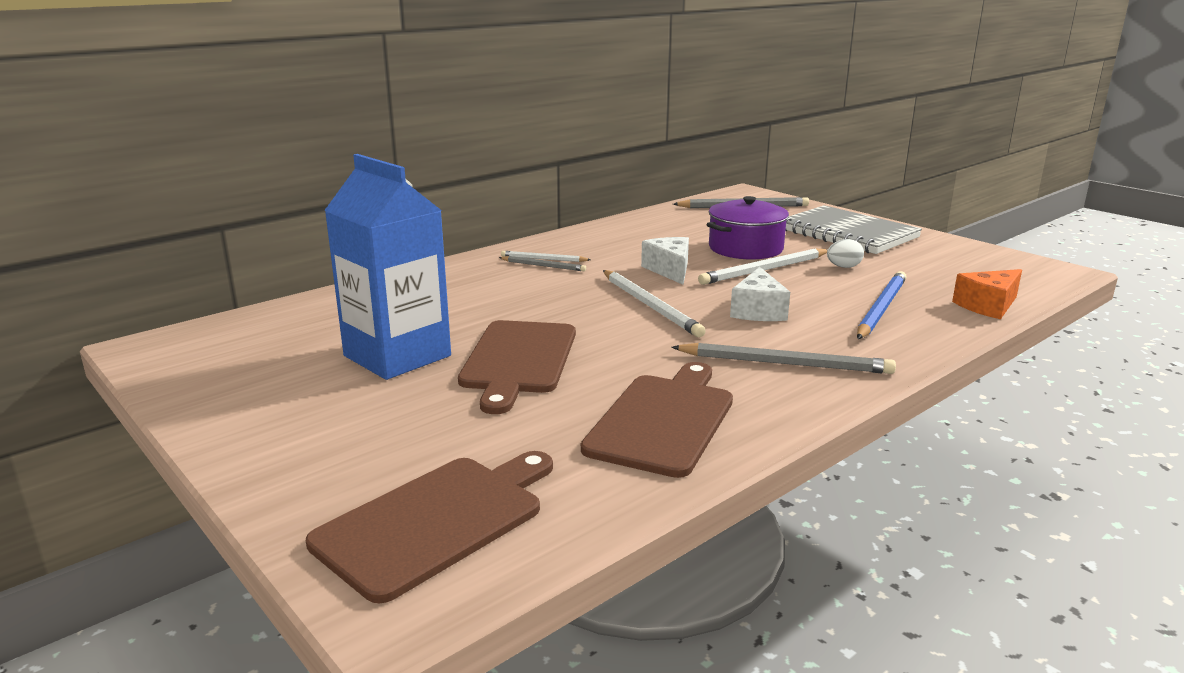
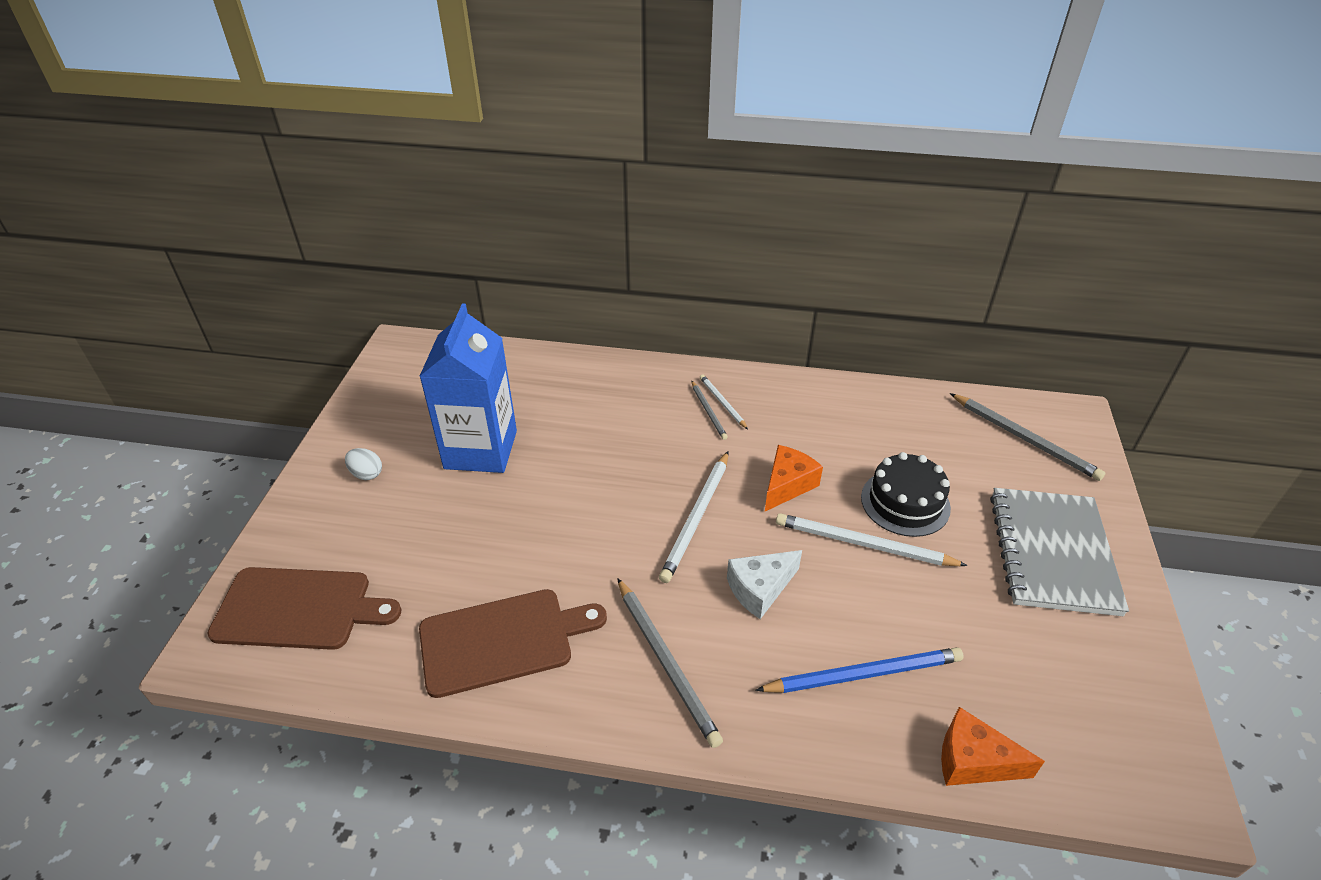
camera: 50 degrees right, 20 degrees up
(518, 360) = (528, 508): brown cutting board -> none
(670, 270) = (787, 485): white cheese -> orange cheese
(745, 248) = (905, 502): purple pot -> black cake
(843, 267) = (944, 596): white egg -> white egg (366, 474)

